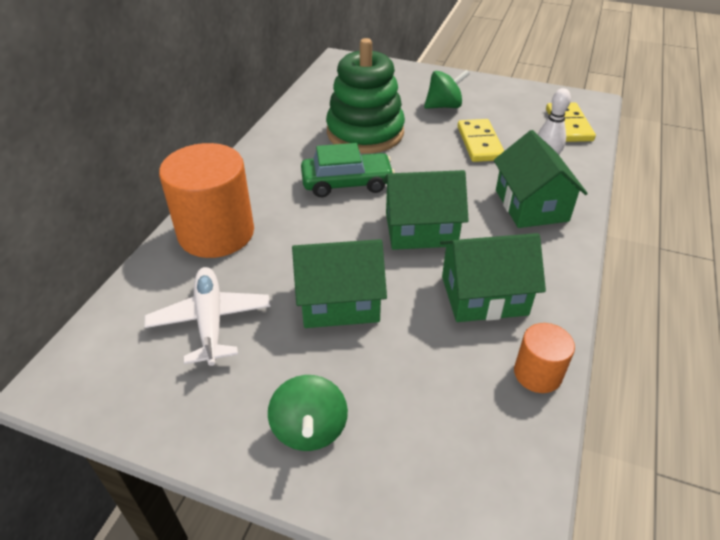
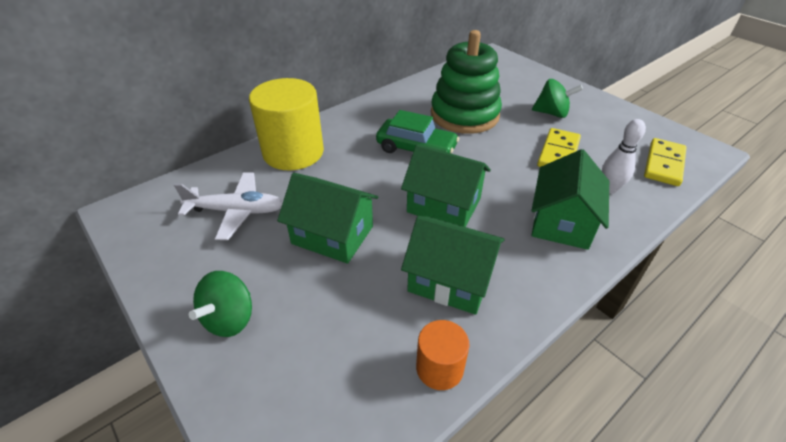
camera: 30 degrees right, 0 degrees up
(210, 321) = (237, 211): white plane -> white plane turned 75 degrees clockwise
(216, 233) = (293, 152): orange cylinder -> yellow cylinder

